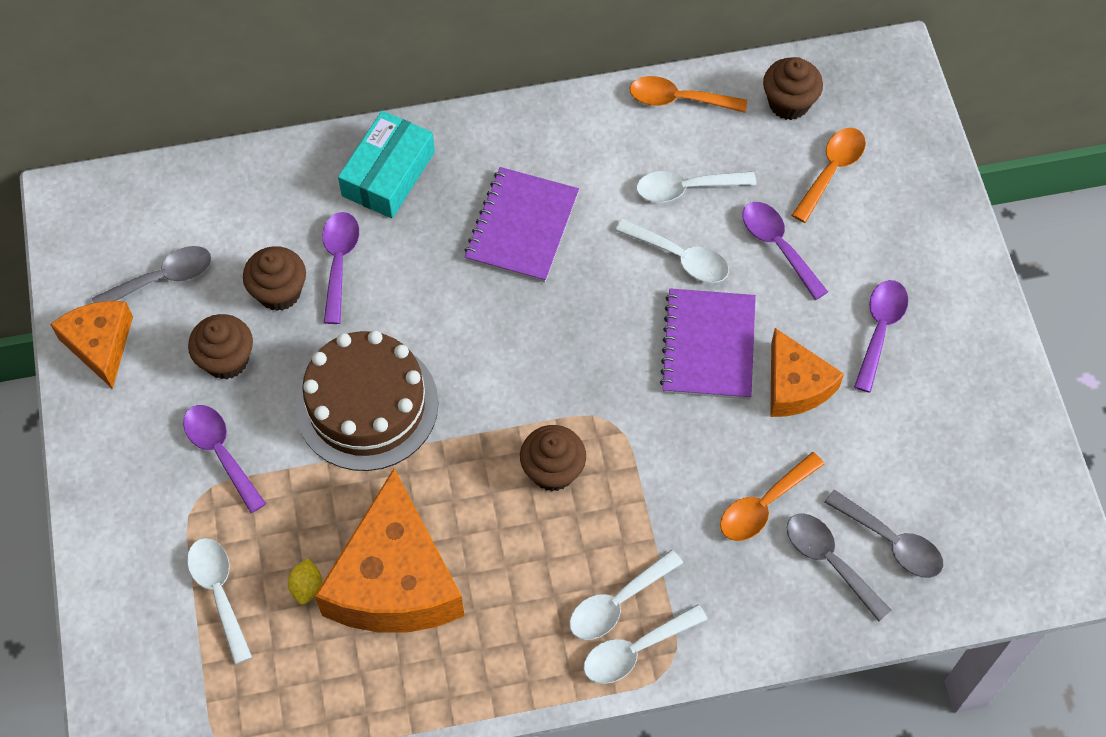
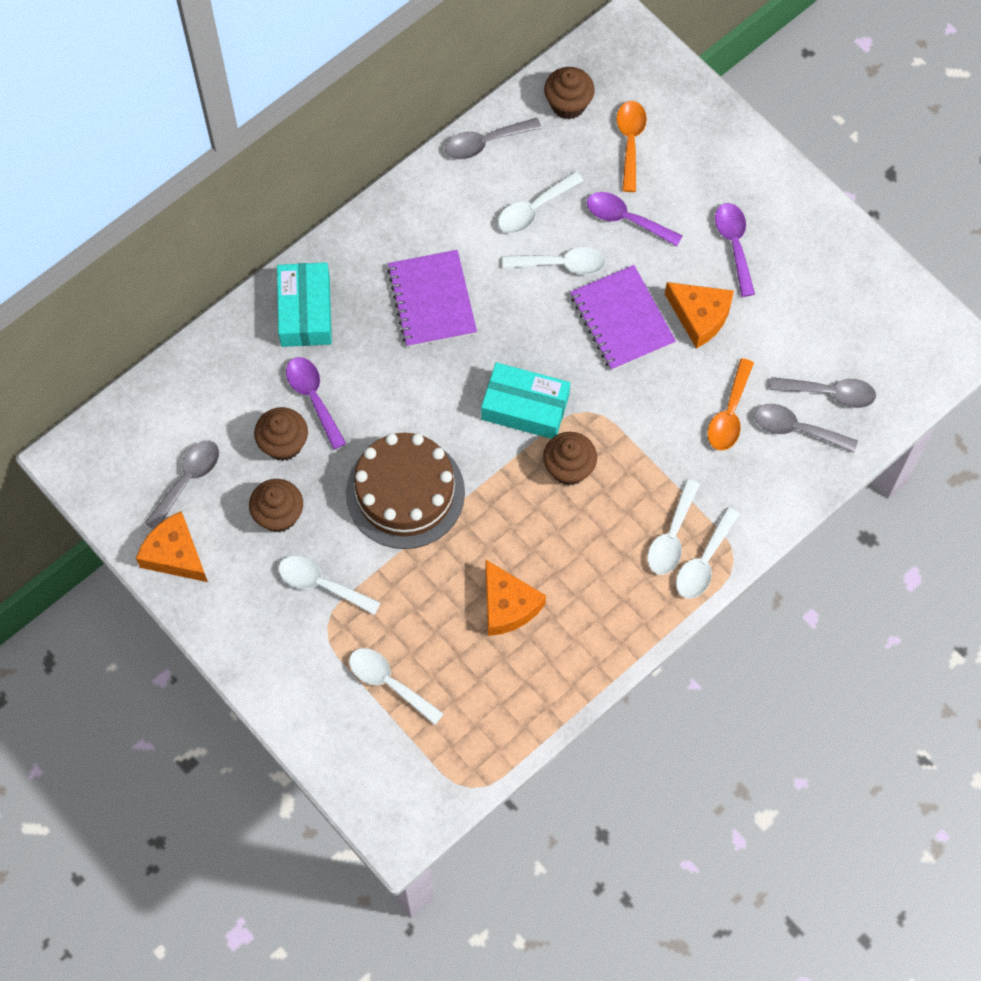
camera: 30 degrees left, 5 degrees up
(220, 452) = (321, 584): purple spoon -> white spoon
(307, 587) = (449, 644): yellow lemon -> none
(395, 580) = (508, 605): orange cheese -> orange cheese, size x0.58
(547, 383) = (525, 407): none -> turquoise box
(678, 100) = (485, 143): orange spoon -> grey spoon

